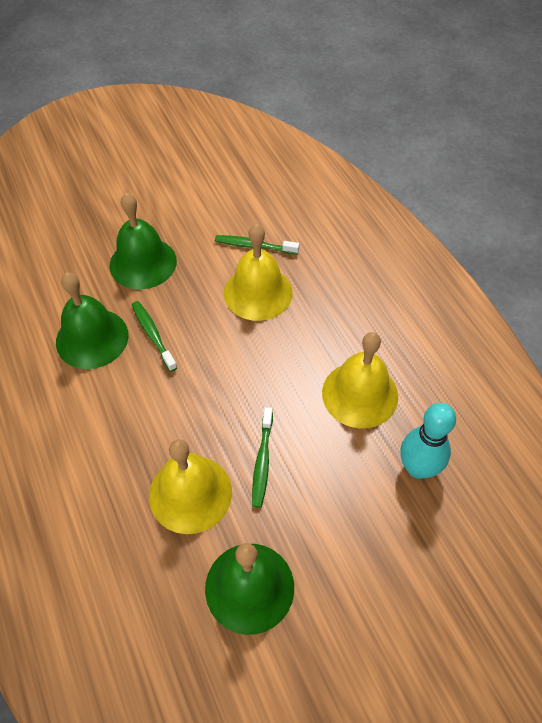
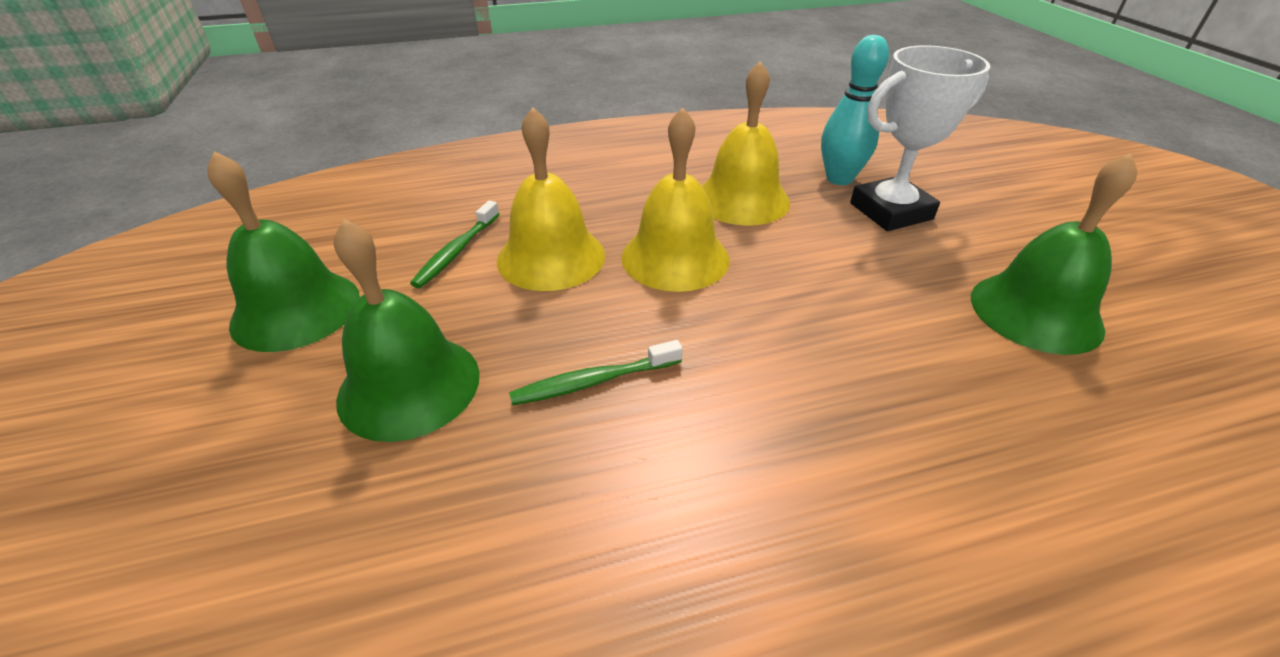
camera: 80 degrees left, 15 degrees down
(92, 338) = (571, 480): green bell -> green bell (296, 310)
(190, 493) = (910, 357): yellow bell -> yellow bell (675, 257)
(262, 461) = (845, 282): green toothbrush -> none
(371, 504) = (890, 211): none -> white trophy

